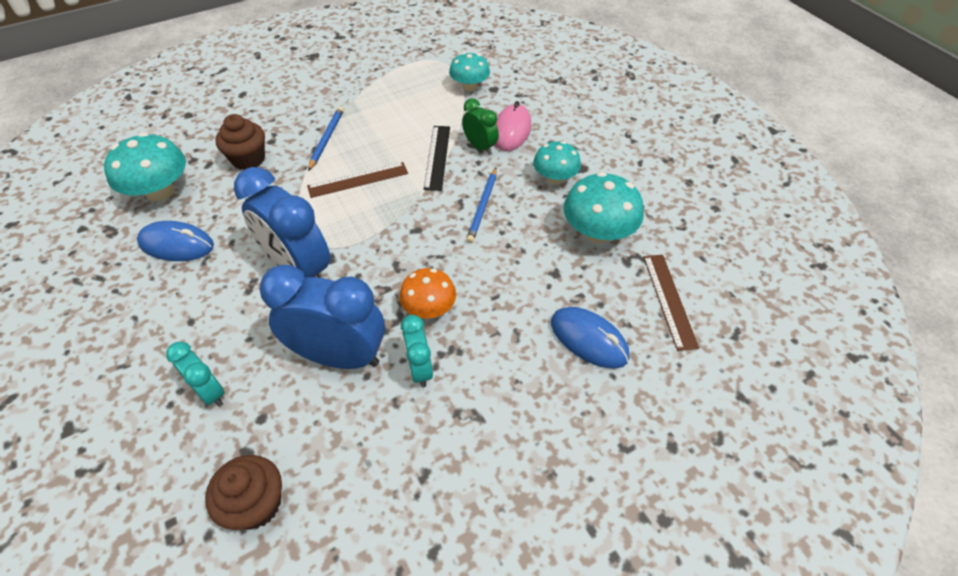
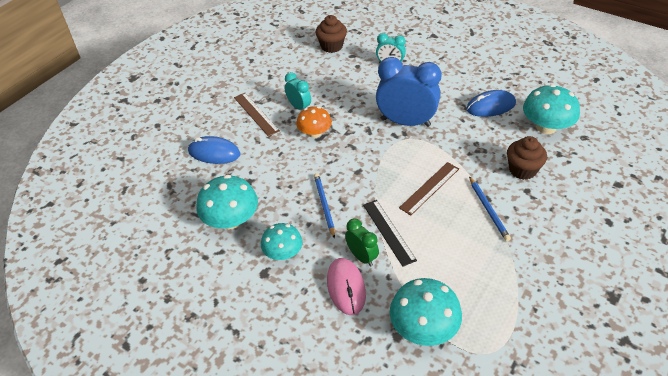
camera: 155 degrees right, 5 degrees down
(339, 356) = (344, 97): blue clock -> none
(469, 86) = (423, 328): turquoise mushroom -> turquoise mushroom, size x1.53
(480, 147) = (361, 257): green clock -> green clock turned 150 degrees counterclockwise
(669, 300) = (169, 193): brown ruler -> brown ruler (256, 114)

